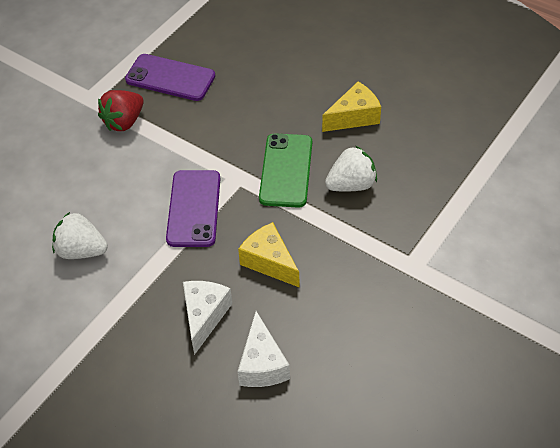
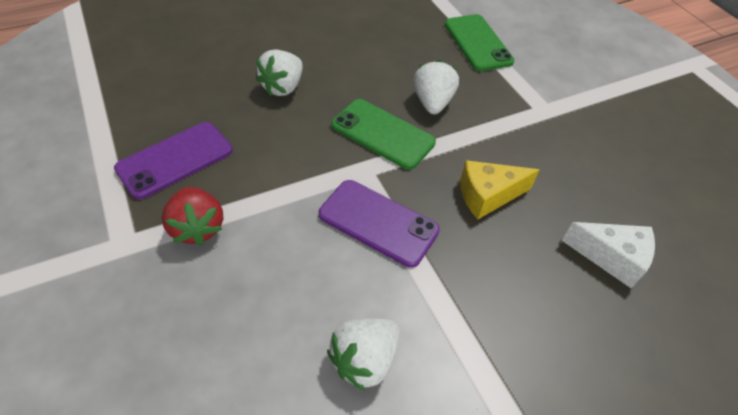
camera: 65 degrees left, 0 degrees up
(204, 316) = (530, 278): white cheese -> none
(288, 89) = (283, 87): none -> white strawberry
(354, 117) = (356, 66): yellow cheese -> none
(469, 182) = (478, 43): none -> green phone

